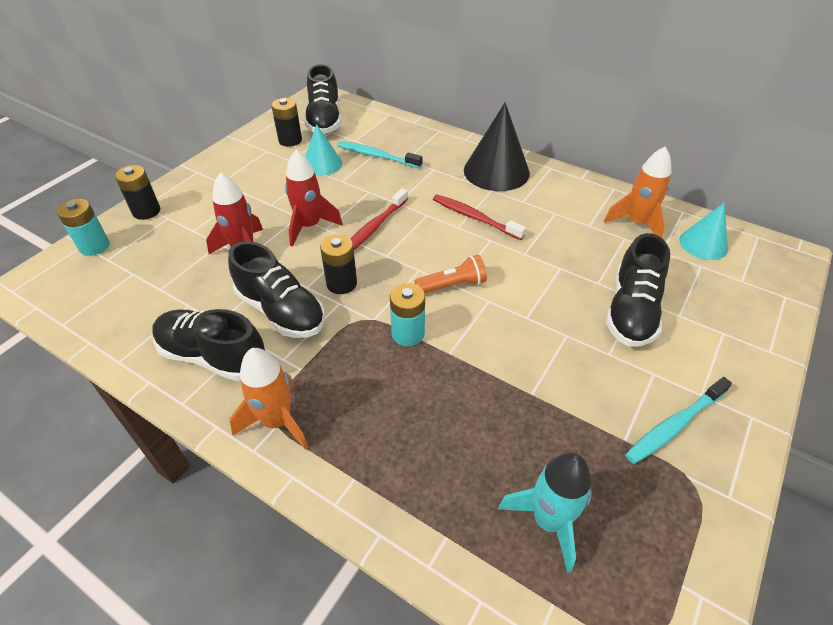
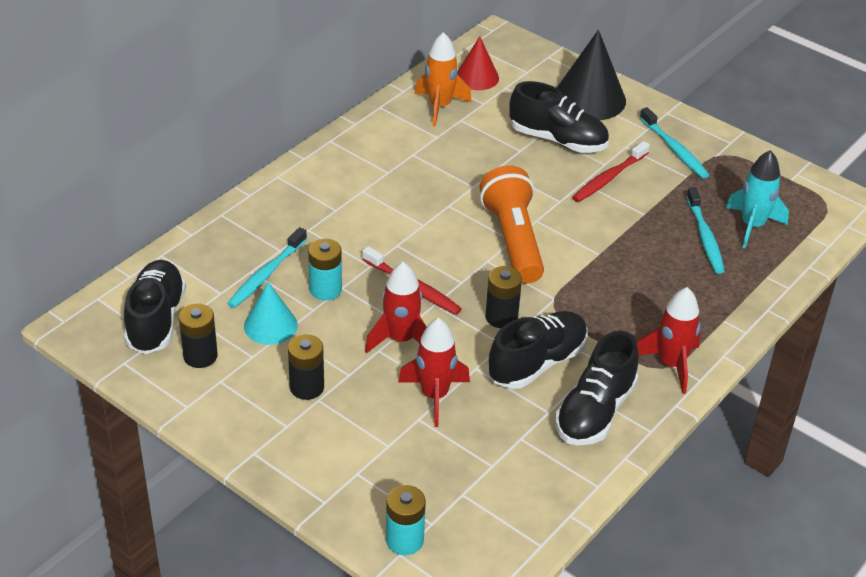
camera: 85 degrees left, 5 degrees down
(146, 211) = (338, 496): black battery -> black battery (307, 387)
(277, 421) = (671, 364): orange rocket -> red rocket
(324, 120) = (156, 320): black shoe -> black shoe turned 90 degrees counterclockwise
(408, 333) = (574, 276): turquoise battery -> turquoise battery (325, 289)
(452, 285) = (513, 240): orange flashlight -> orange flashlight, size x1.82
(474, 217) = (410, 210): red toothbrush -> red toothbrush (608, 178)
(496, 171) = (327, 181): black cone -> black cone (589, 98)
(507, 459) = (705, 237): none -> turquoise toothbrush
(703, 244) = (477, 77): turquoise cone -> red cone

